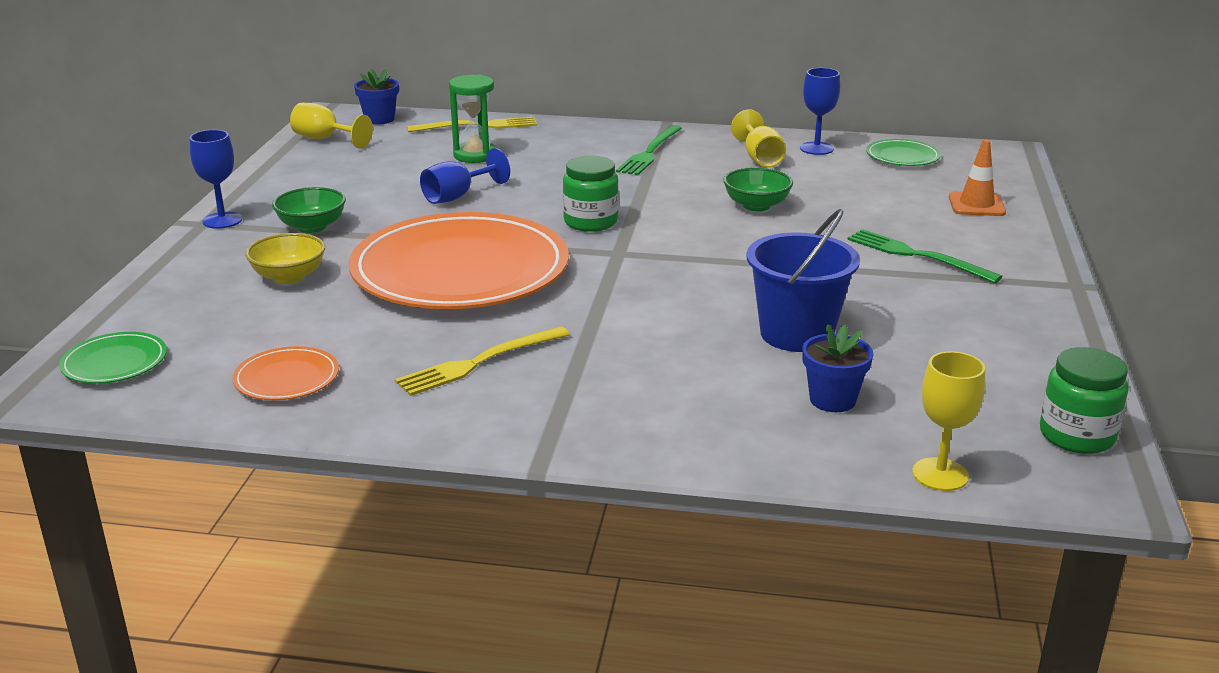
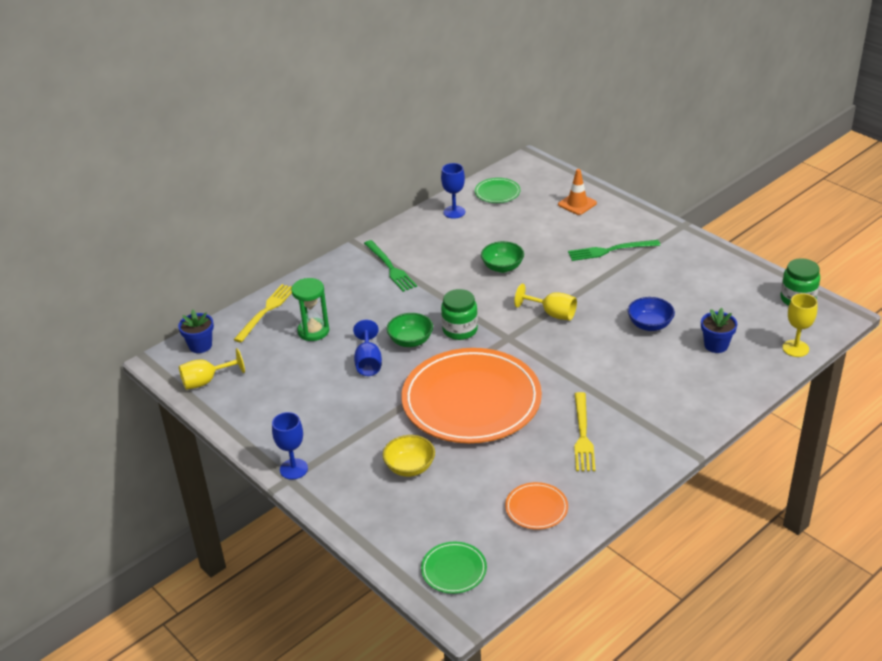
camera: 50 degrees left, 10 degrees up
(312, 227) = (347, 435): green bowl -> green bowl (410, 341)
(760, 158) = (444, 236): yellow goblet -> yellow goblet (552, 314)
(796, 334) = (650, 325): blue bucket -> blue bowl

